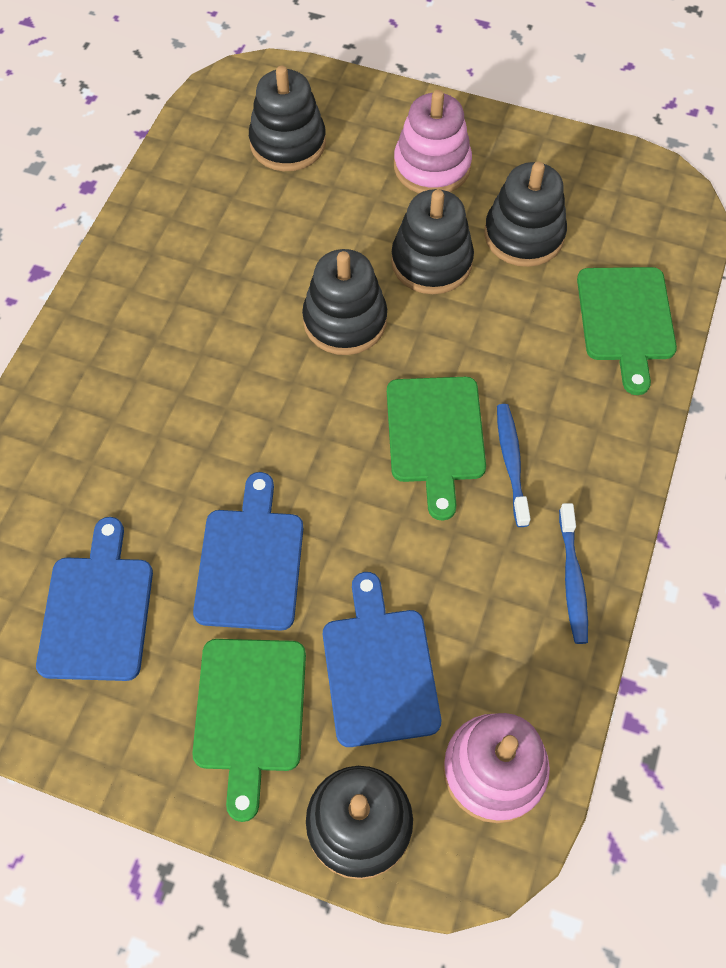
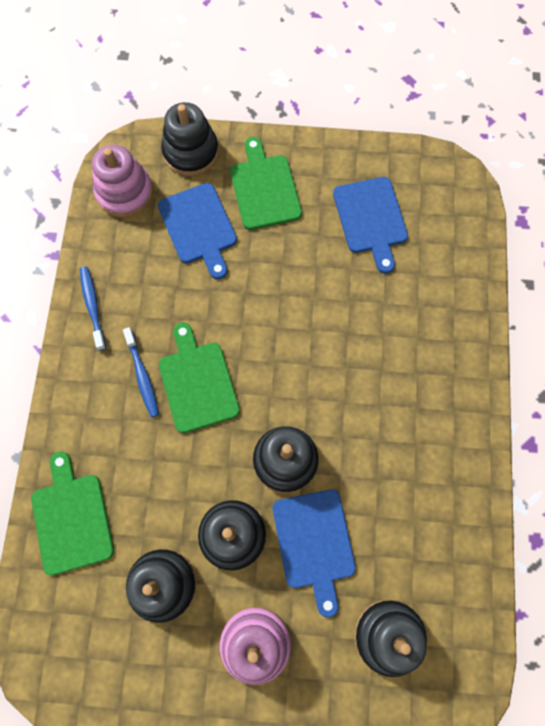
camera: 165 degrees right, 10 degrees up
(250, 562) = (292, 268): blue cutting board -> blue cutting board (314, 543)

